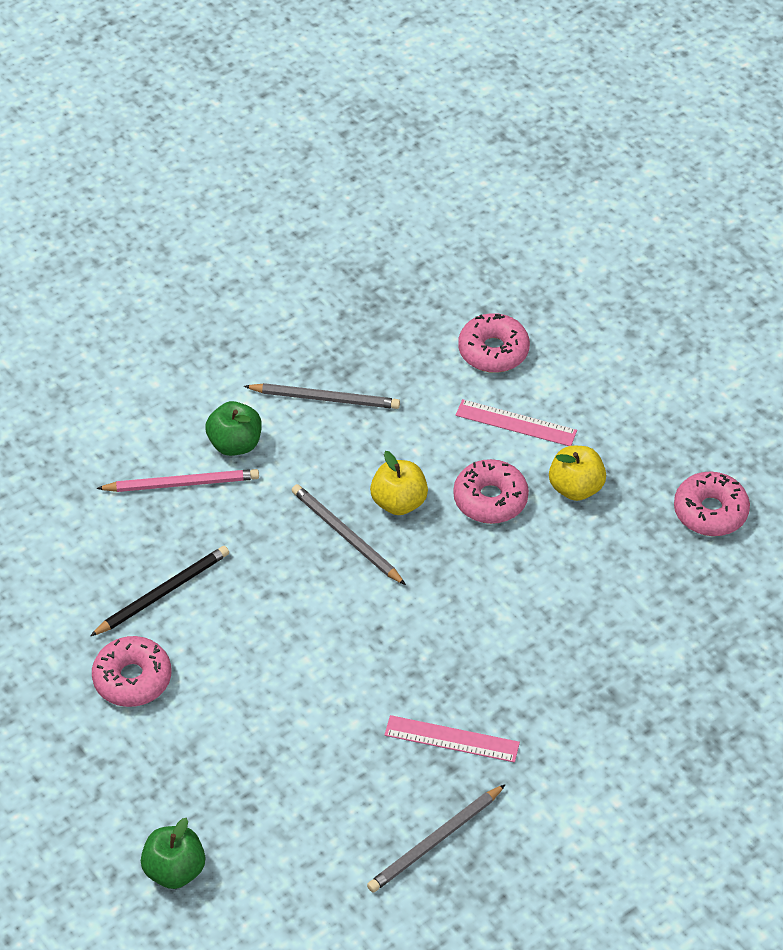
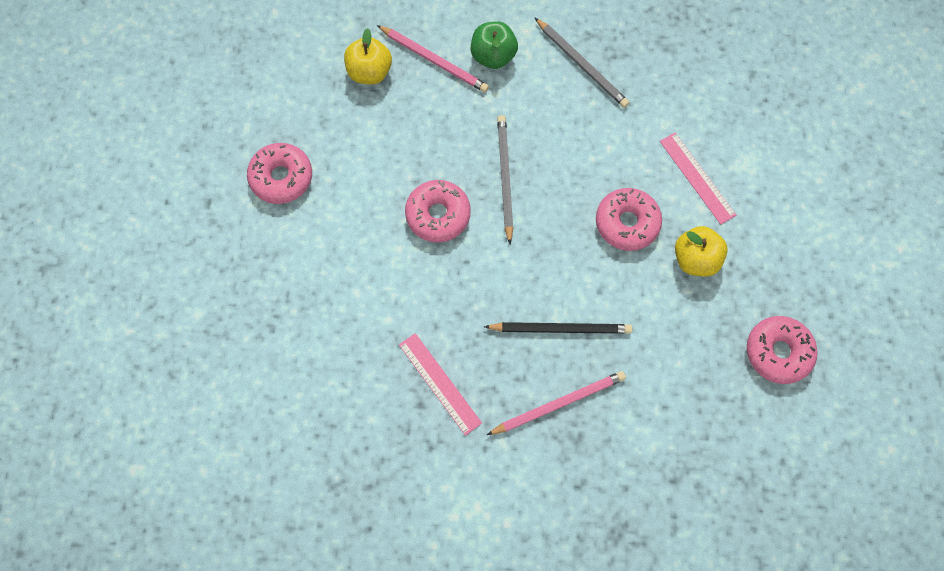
camera: 40 degrees right, 20 degrees up
(163, 592) = (353, 130): black pencil -> black pencil (561, 329)
(175, 870) = (187, 334): green apple -> none
(399, 502) = (562, 178): yellow apple -> yellow apple (369, 72)
(435, 841) = (361, 450): grey pencil -> none
(493, 351) = (730, 111): pink donut -> pink donut (438, 215)
(570, 679) = (559, 403): none -> pink pencil

